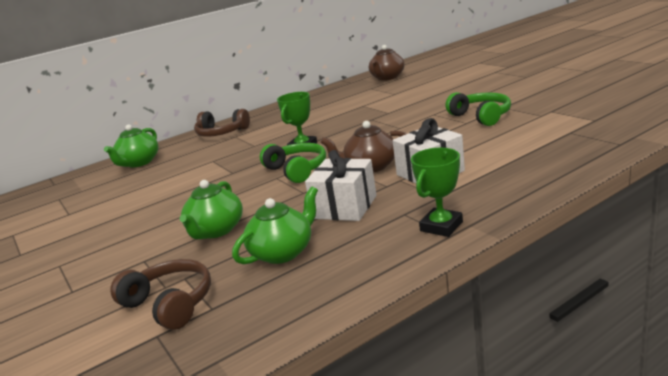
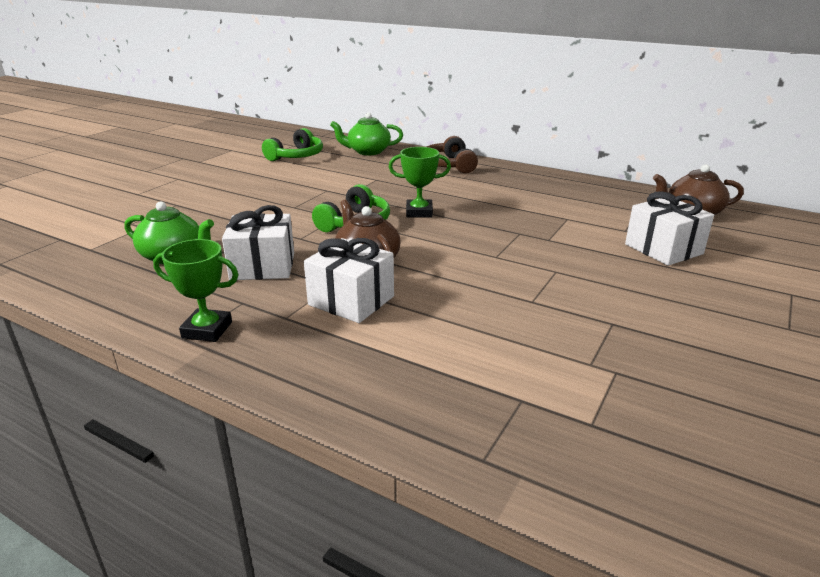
camera: 60 degrees right, 5 degrees up
(169, 304) = (103, 232): brown headphones -> none
(216, 230) = (222, 218): green teapot -> none
(427, 88) = (663, 249): none -> white gift
(481, 116) = (561, 309): green headphones -> green headphones (296, 156)

